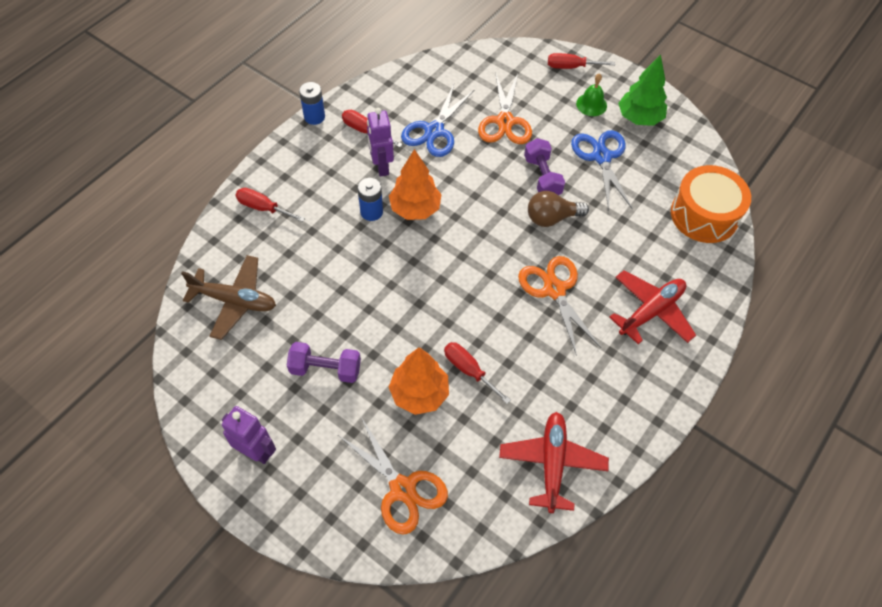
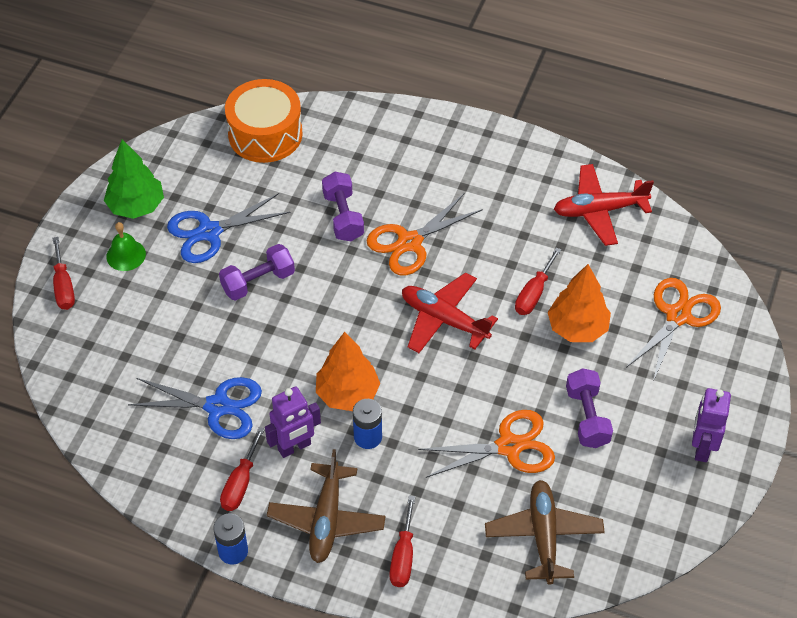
camera: 105 degrees left, 5 degrees down
(314, 171) = (326, 519): none -> brown plane
(505, 122) = (180, 336): orange scissors -> orange scissors (509, 446)
(552, 218) = (315, 262): brown light bulb -> none
(596, 248) = (343, 216): none -> purple dumbbell
(651, 311) = (405, 162): red plane -> red plane (444, 319)

